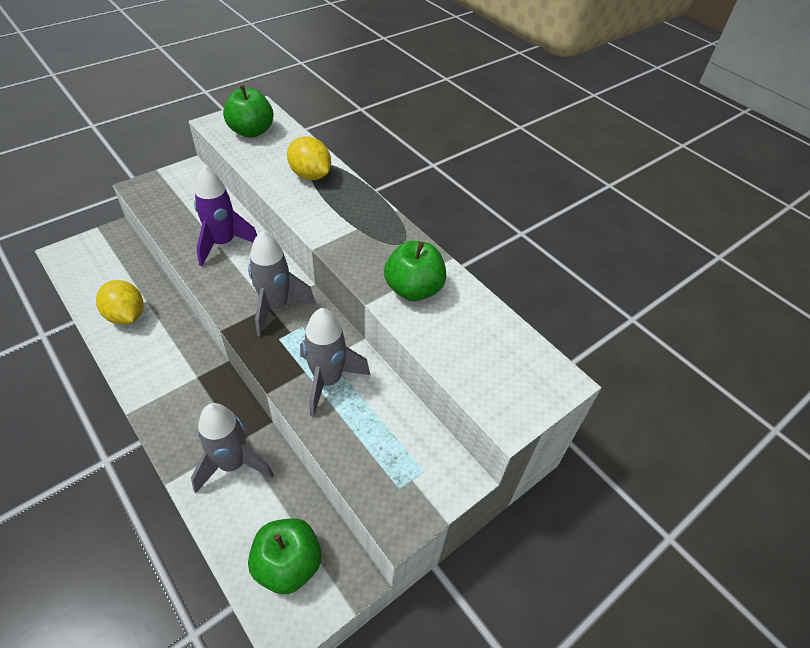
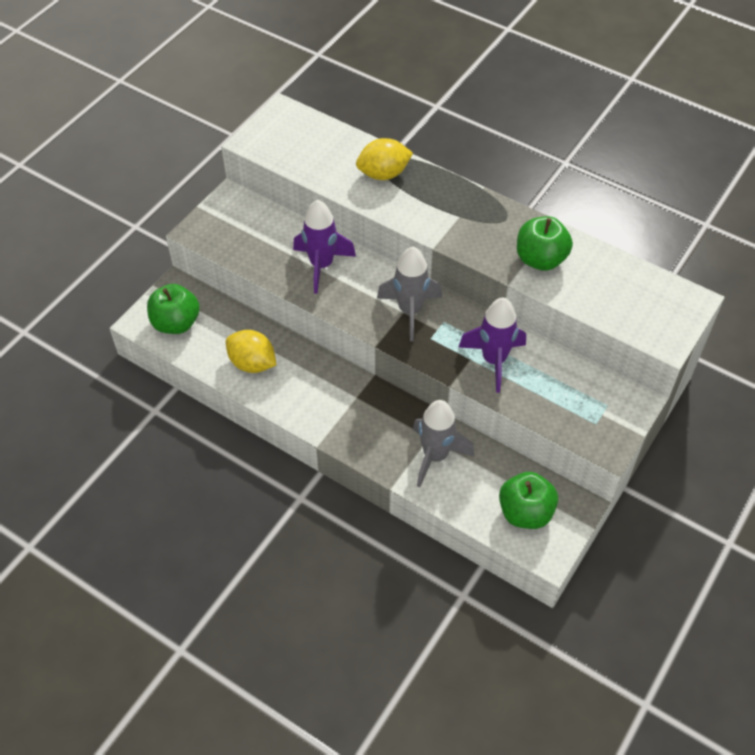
camera: 15 degrees left, 5 degrees up
(251, 131) = (294, 141): green apple -> green apple (176, 323)
(310, 175) = (383, 174): yellow lemon -> yellow lemon turned 45 degrees counterclockwise
(328, 380) = (494, 360): grey rocket -> purple rocket

